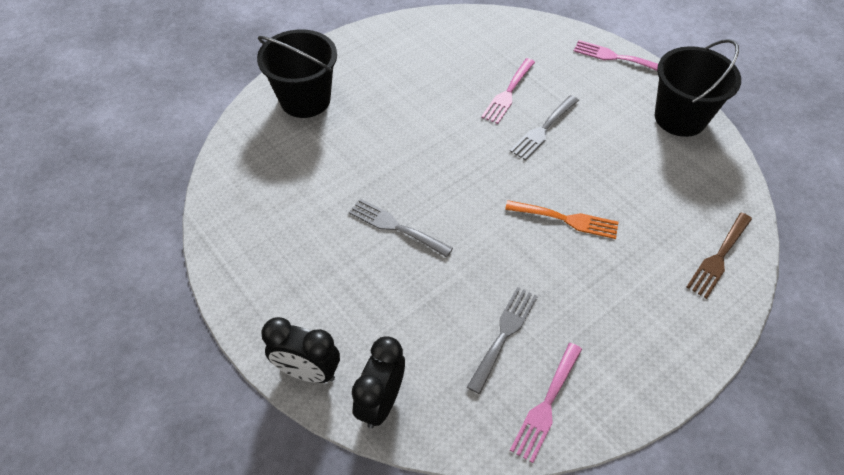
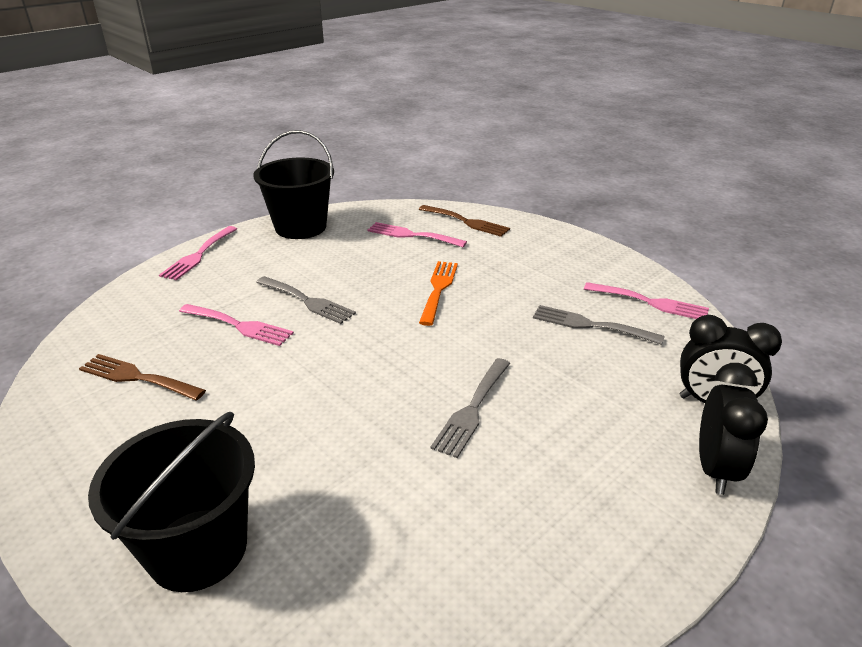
camera: 95 degrees left, 20 degrees down
(449, 53) = (137, 377): none -> brown fork
(676, 205) = (412, 235): none -> pink fork

